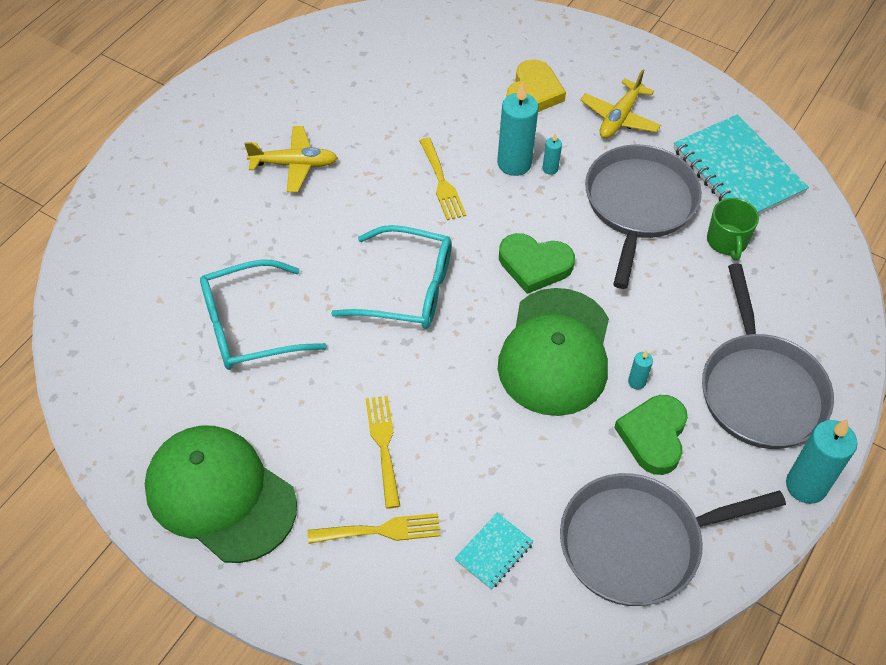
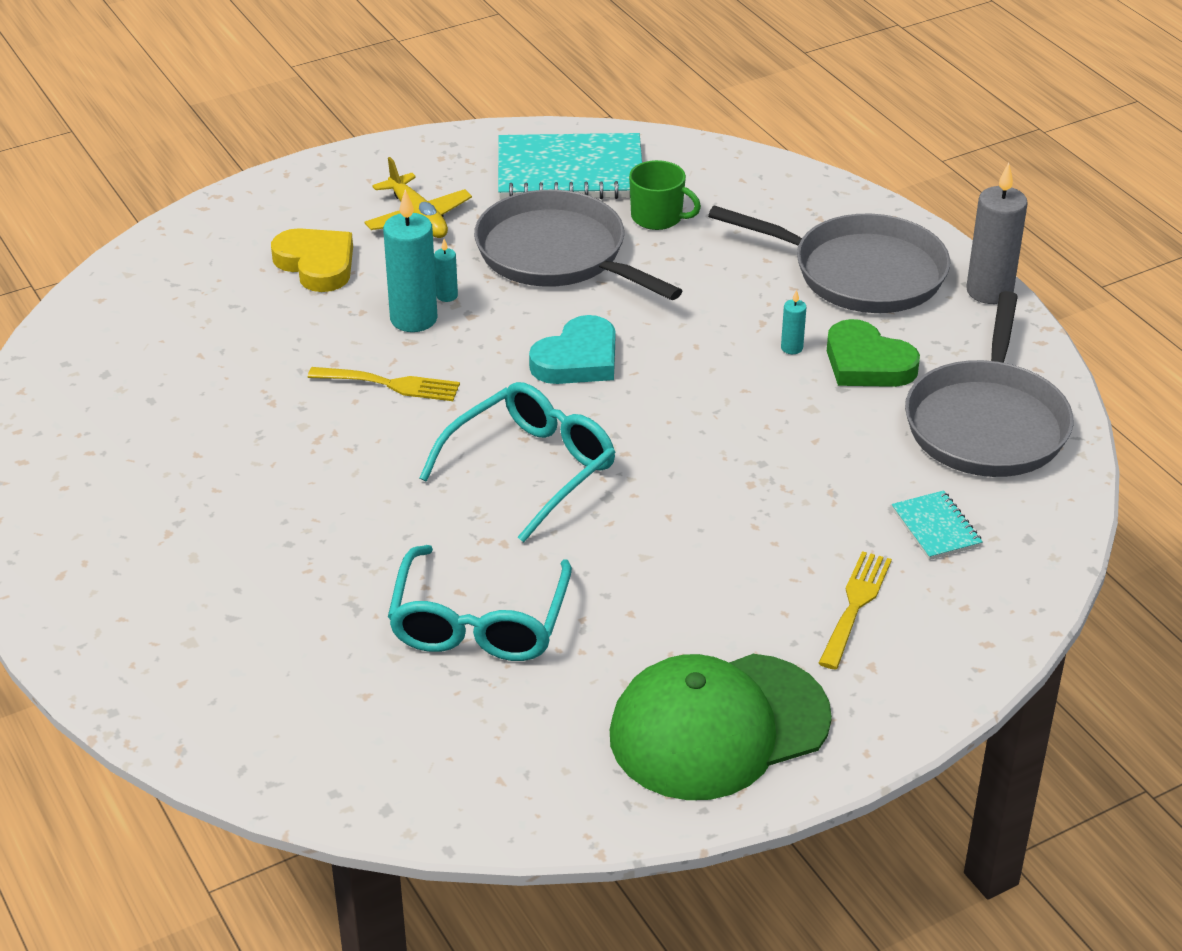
camera: 60 degrees left, 15 degrees down
(294, 164) = (243, 497): yellow plane -> none
(383, 445) = (742, 564): yellow fork -> none
(534, 265) = (578, 359): green heart -> turquoise heart
(555, 352) = (710, 389): green cap -> none
(806, 486) = (989, 291): turquoise candle -> grey candle

